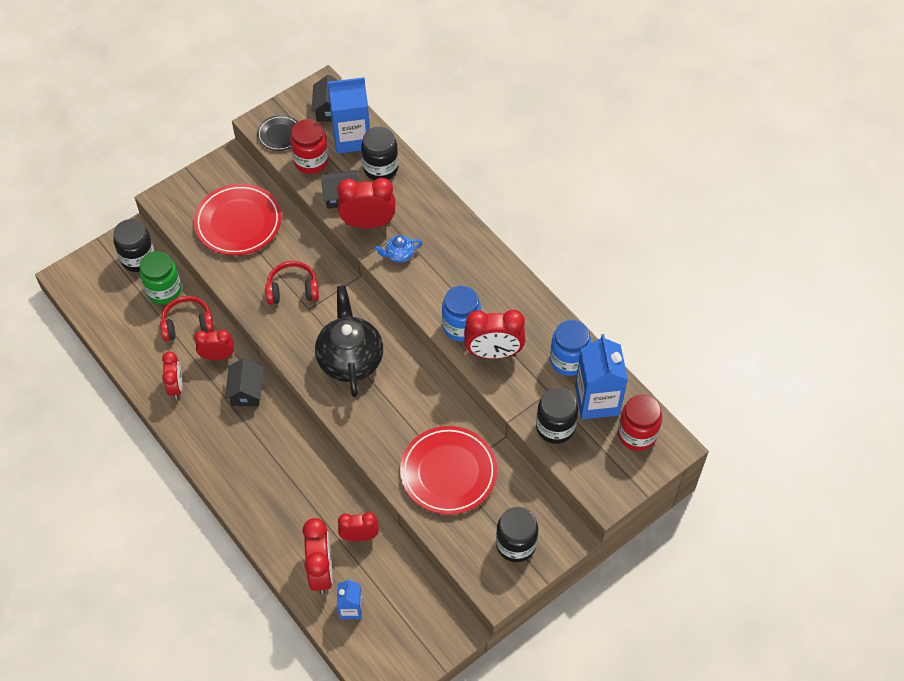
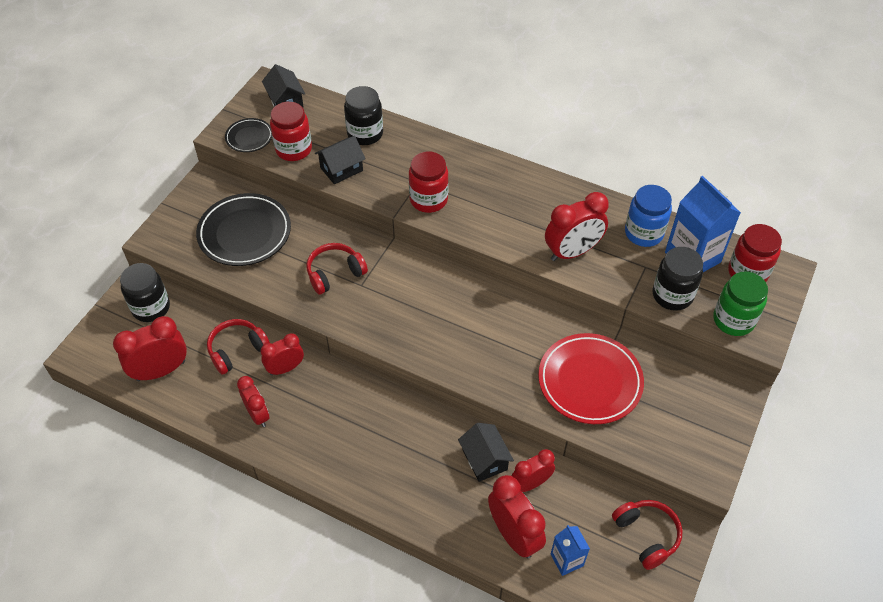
camera: 25 degrees left, 5 degrees down
(164, 290) = (195, 327): green jar -> green jar (733, 320)
(238, 222) = (244, 233): red plate -> black plate
(246, 391) = (334, 390): black house -> black house (485, 459)
(350, 359) = (430, 315): black teapot -> none
(351, 138) = (321, 118): blue carton -> none
(368, 223) = (382, 183): red clock -> red clock (161, 371)
(399, 254) = (428, 200): blue teapot -> red jar
(426, 619) = (646, 535): none -> red headphones
(461, 326) = (527, 240): blue jar -> none
(516, 544) = (696, 422): black jar -> none

